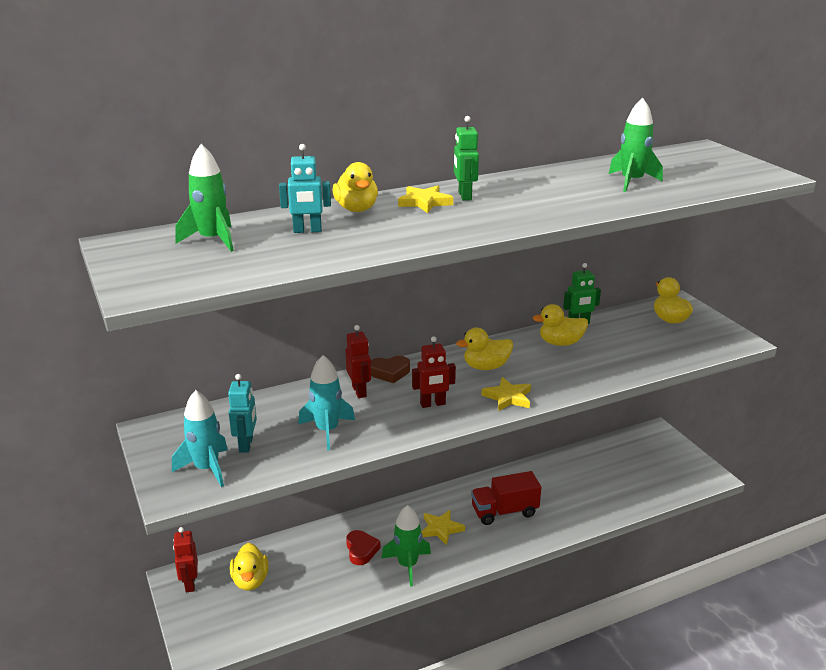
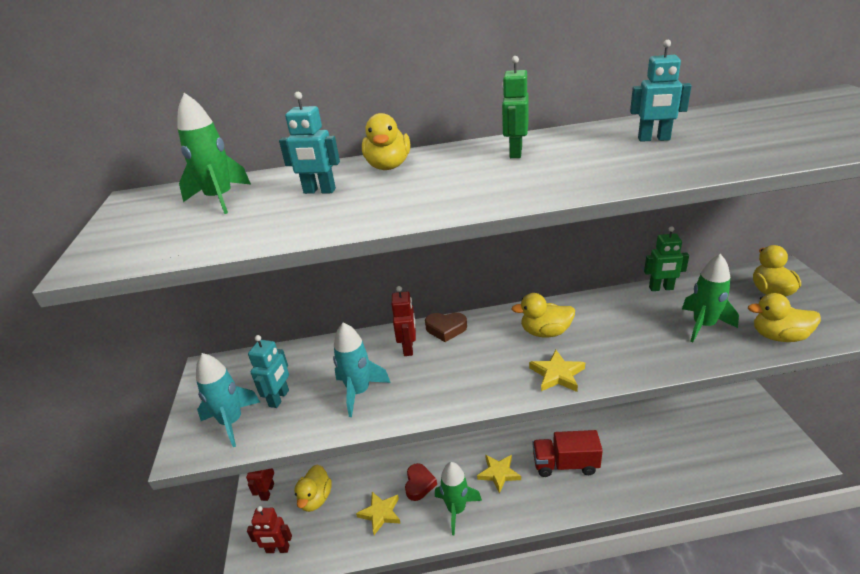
camera: 20 degrees right, 5 degrees up
(424, 202) = (466, 160): yellow star -> yellow star (380, 513)
(433, 404) = (474, 373): red robot -> red robot (277, 549)
(560, 343) = (635, 310): yellow duck -> yellow duck (778, 336)
(573, 184) = (654, 139): none -> turquoise robot
(632, 182) = (732, 137): green rocket -> green rocket (703, 325)

